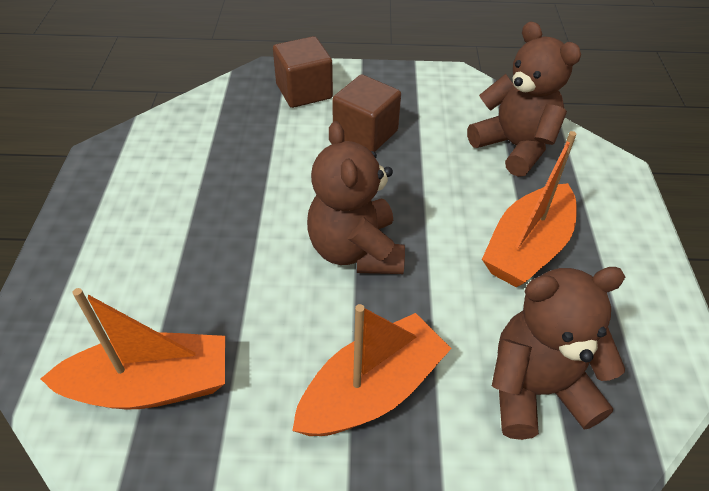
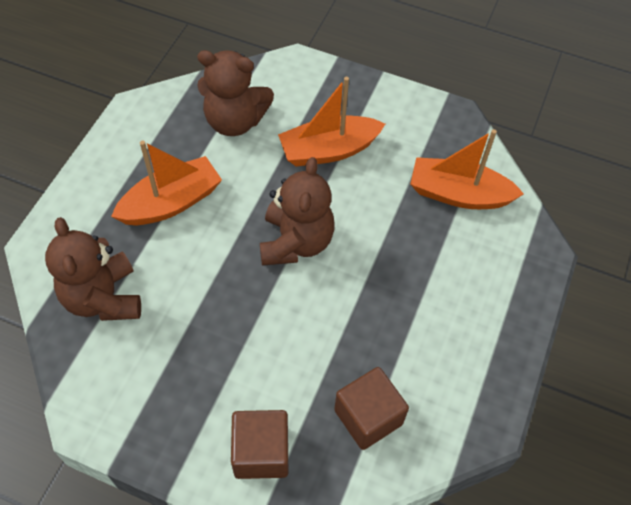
camera: 160 degrees left, 10 degrees up
(365, 134) = (228, 363): brown cube -> brown cube (368, 417)

